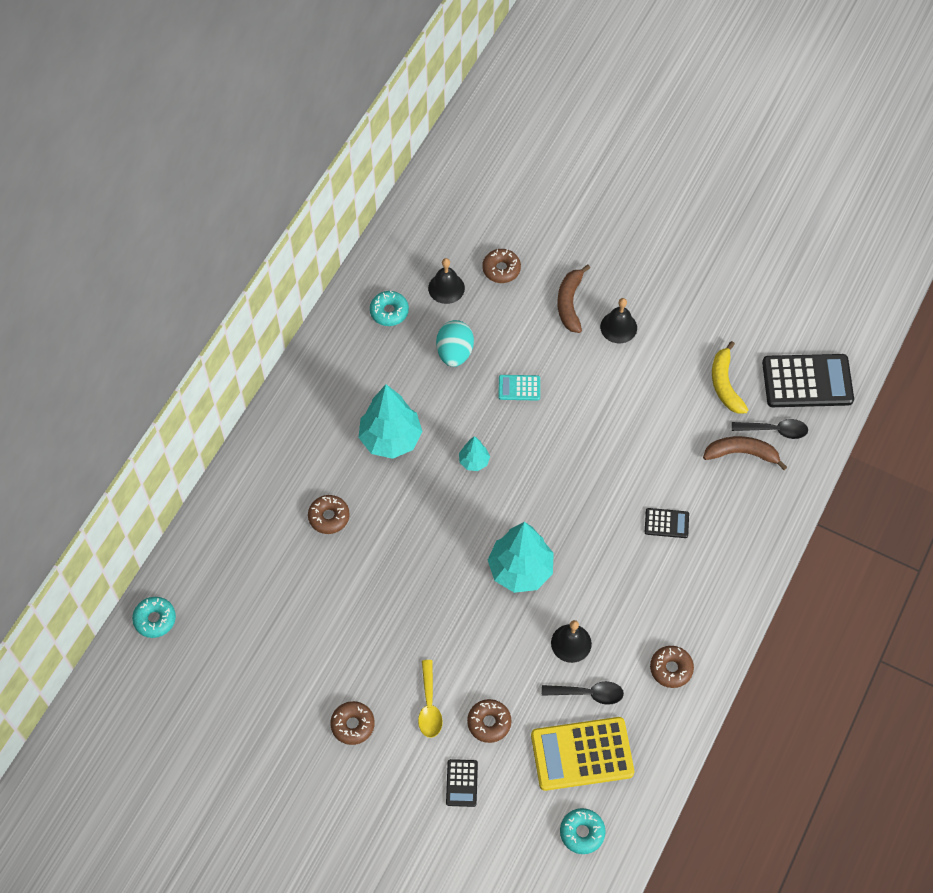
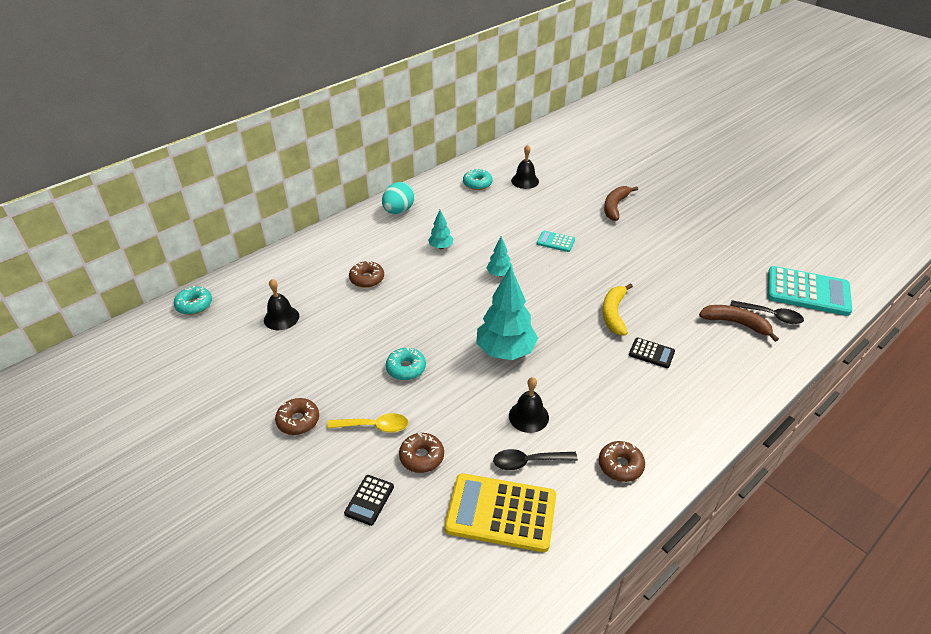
camera: 20 degrees right, 20 degrees down
(390, 439) = (441, 247): turquoise tree -> turquoise tree, size x0.49
(429, 705) = (374, 426): yellow spoon -> yellow spoon turned 105 degrees counterclockwise
(454, 353) = (514, 213): turquoise egg -> turquoise egg (398, 211)
(501, 269) = (570, 180): brown donut -> none
(582, 832) = (469, 590): turquoise donut -> turquoise donut (406, 368)
(588, 693) = (528, 462): black spoon -> black spoon turned 150 degrees clockwise
(618, 327) = (649, 226): black bell -> black bell (281, 318)
(725, 384) = (731, 277): yellow banana -> yellow banana (614, 313)
(807, 381) = (807, 292): black calculator -> turquoise calculator

